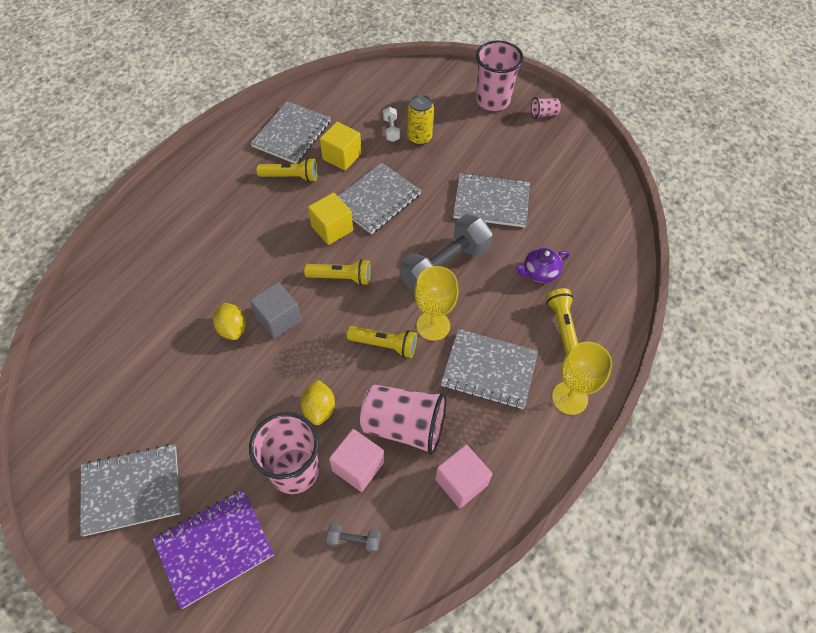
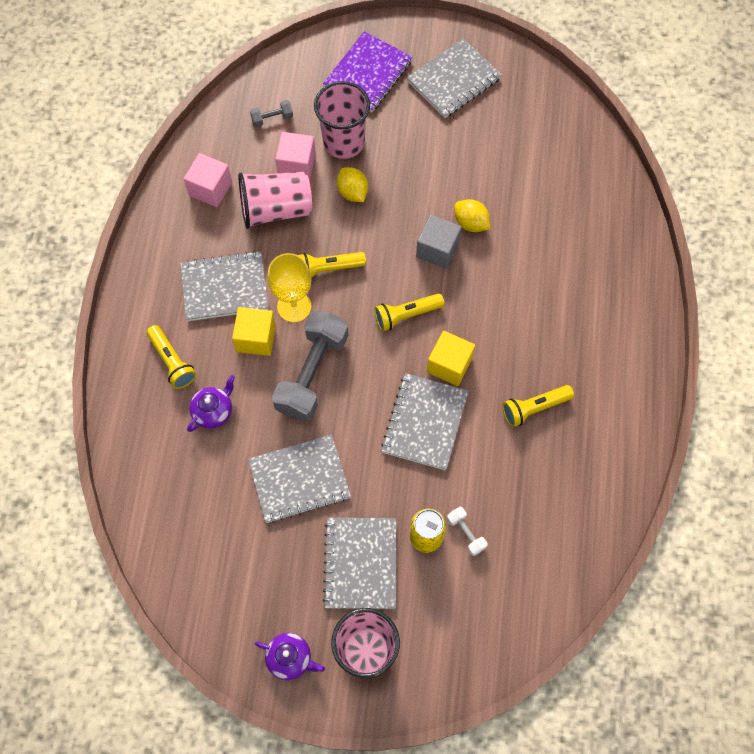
camera: 155 degrees right, 10 degrees up
(292, 134) = (575, 468): grey notebook -> grey notebook (361, 563)
(342, 156) = (498, 464): yellow cube -> yellow cube (256, 338)
(543, 114) = (290, 658): pink cup -> purple teapot
(569, 398) = (144, 294): yellow goblet -> none

